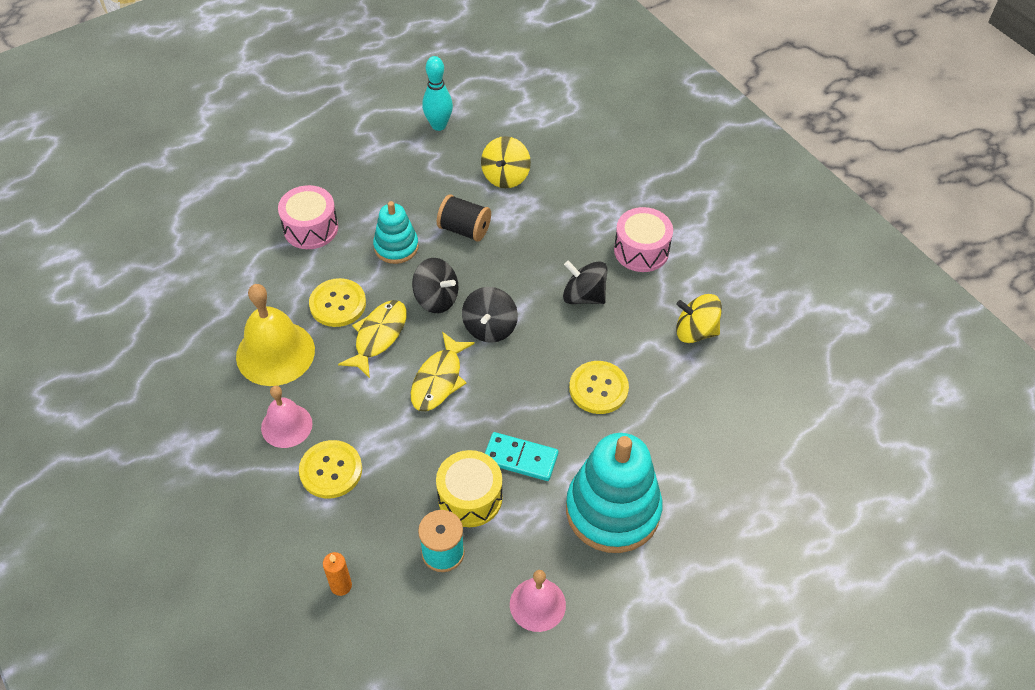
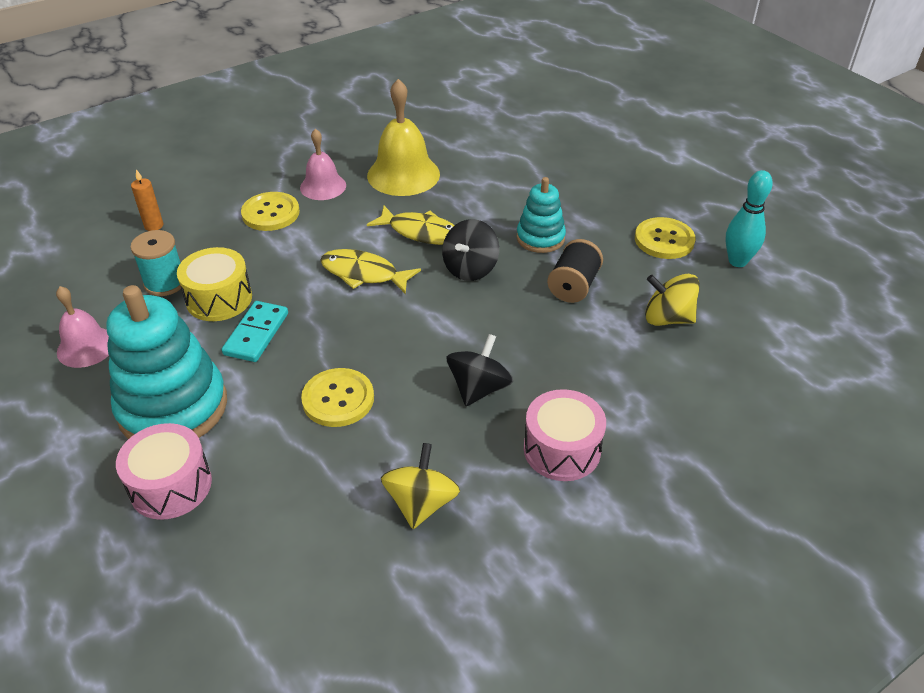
camera: 90 degrees right, 10 degrees down
(311, 228) = (558, 183): pink drum -> pink drum (171, 485)
(338, 304) = (461, 205): yellow button -> yellow button (664, 240)
(490, 327) = (430, 309): black spinning top -> none

